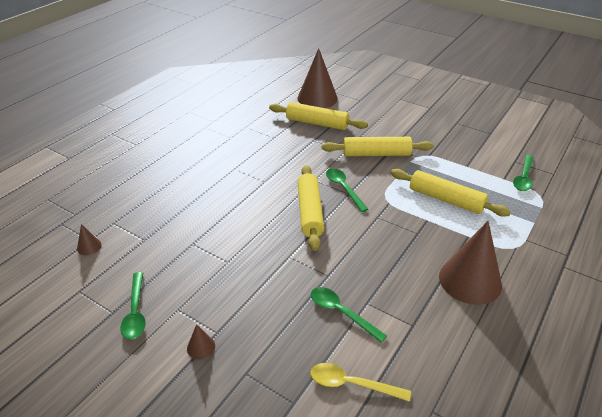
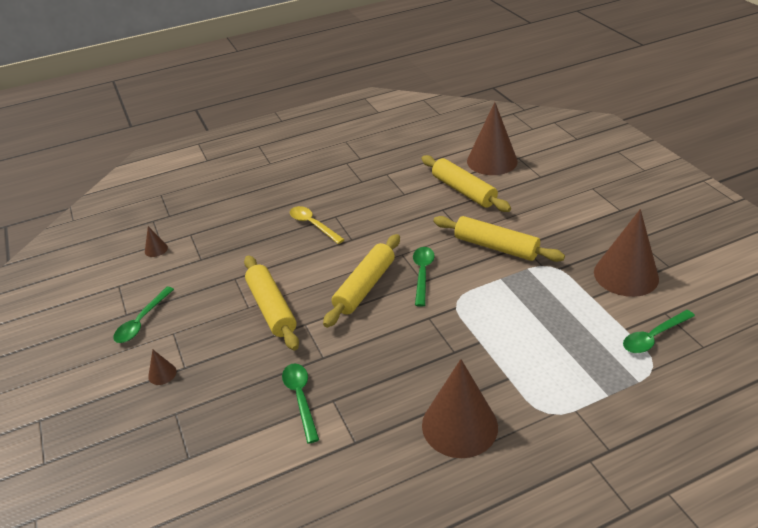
camera: 35 degrees right, 0 degrees up
(352, 384) = (248, 467): yellow spoon -> yellow spoon (313, 225)
(446, 199) = (524, 327): yellow rolling pin -> yellow rolling pin (272, 308)
(472, 146) = (626, 275): none -> brown cone

